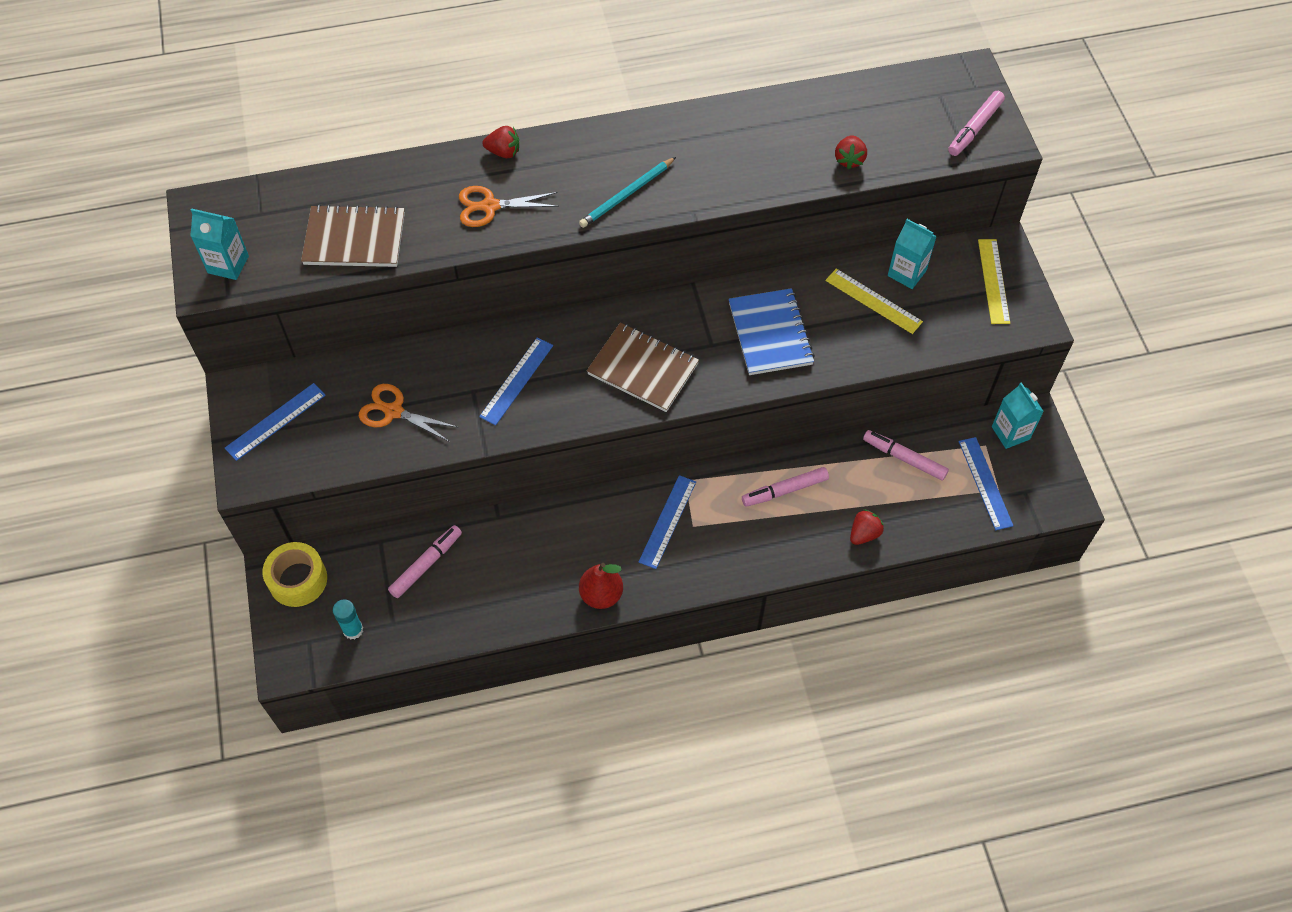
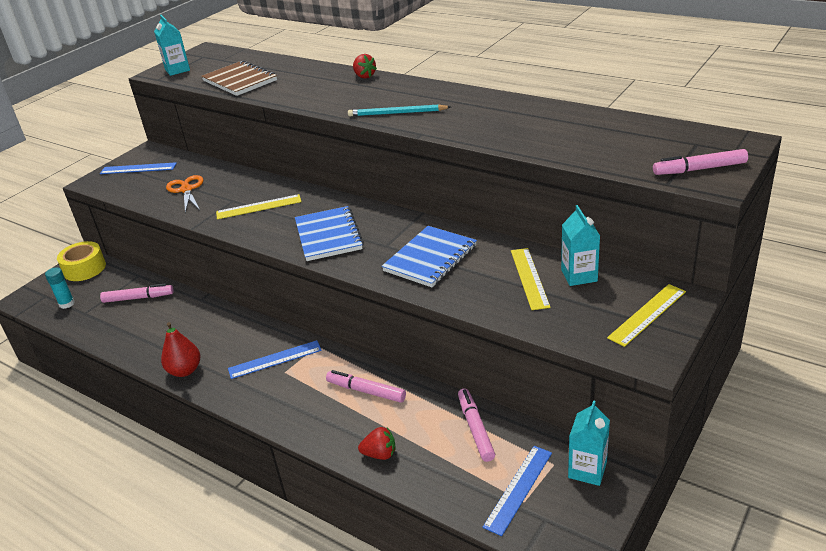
camera: 50 degrees right, 25 degrees down
(490, 206) = (319, 92): orange scissors -> none
(517, 381) = (259, 207): blue ruler -> yellow ruler
(643, 369) = (328, 236): brown notebook -> blue notebook
(849, 160) = (567, 149): red strawberry -> none

